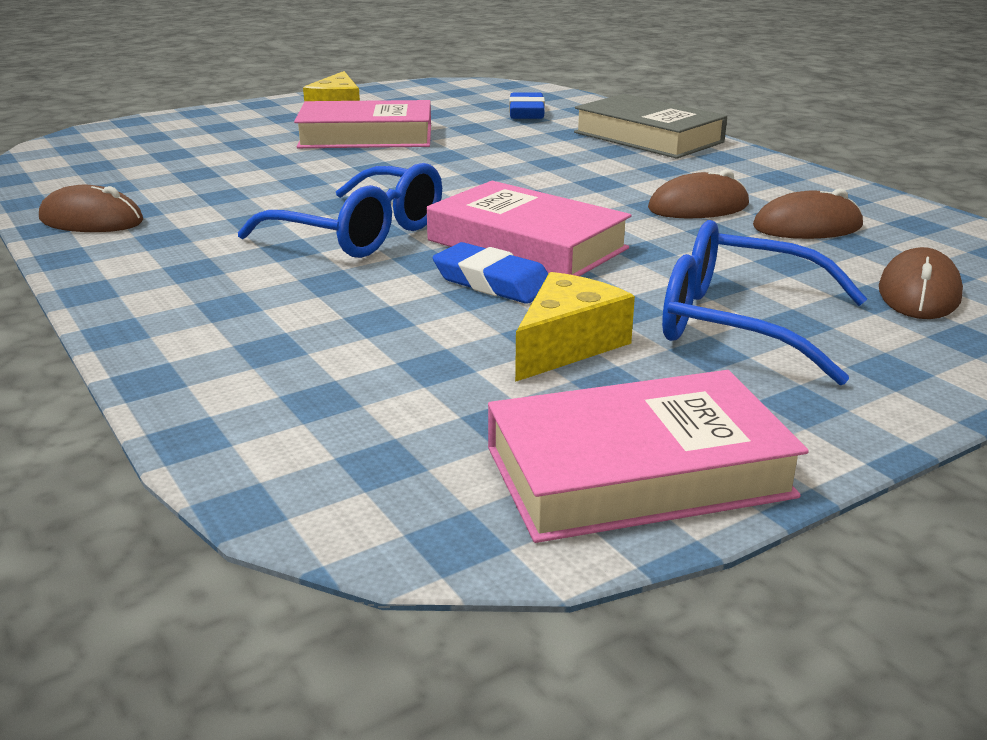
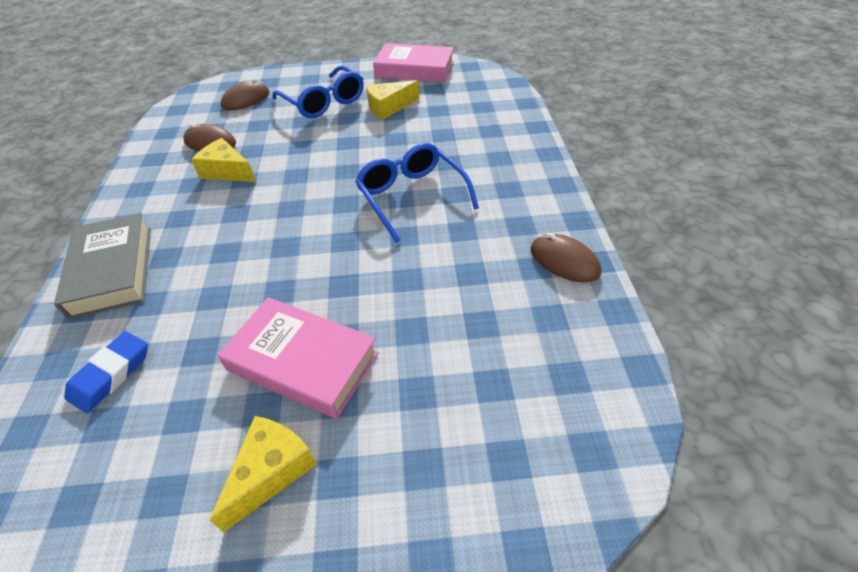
camera: 150 degrees left, 20 degrees up
(492, 282) = (383, 143): blue eraser -> none
(527, 244) = (342, 164): pink book -> none
(698, 207) = (227, 171): brown mouse -> yellow cheese

